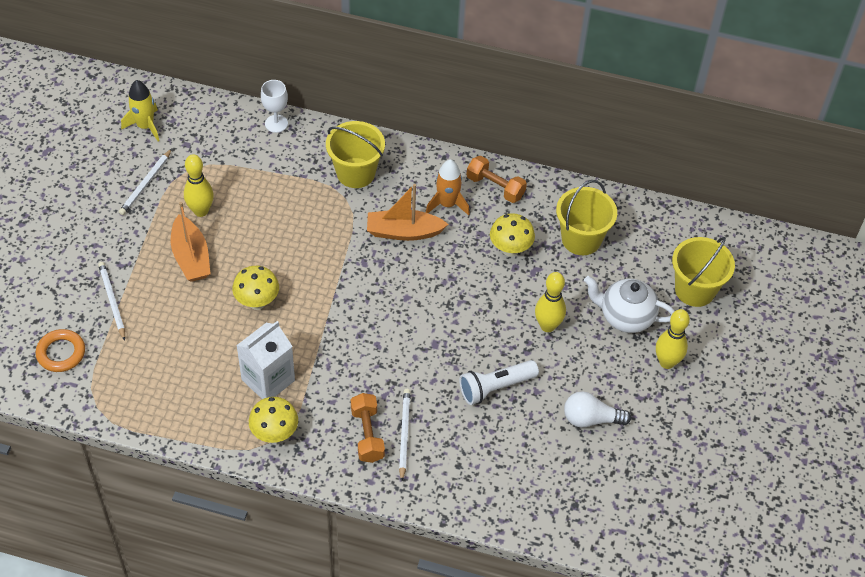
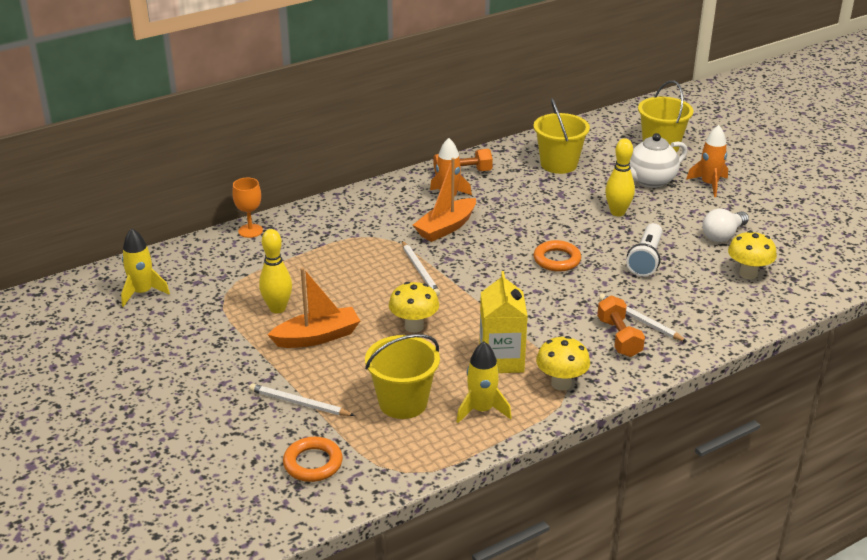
camera: 45 degrees left, 20 degrees down
(146, 184) = (203, 322): white pencil -> white pencil (420, 270)
(191, 257) = (317, 337): orange boat -> orange boat turned 45 degrees counterclockwise
(200, 406) = (481, 410): none -> yellow rocket
(268, 380) = (501, 360): white carton -> yellow carton
(276, 123) = (250, 231): white goblet -> orange goblet
(355, 173) = (357, 220): yellow bucket -> yellow bucket (403, 402)
(367, 434) = (619, 337): orange dumbbell -> orange dumbbell turned 45 degrees clockwise
(433, 330) = (557, 260): none -> orange ring
(510, 249) = (528, 194): yellow mushroom -> yellow mushroom (748, 274)
(667, 362) = (709, 184): yellow bowling pin -> orange rocket

